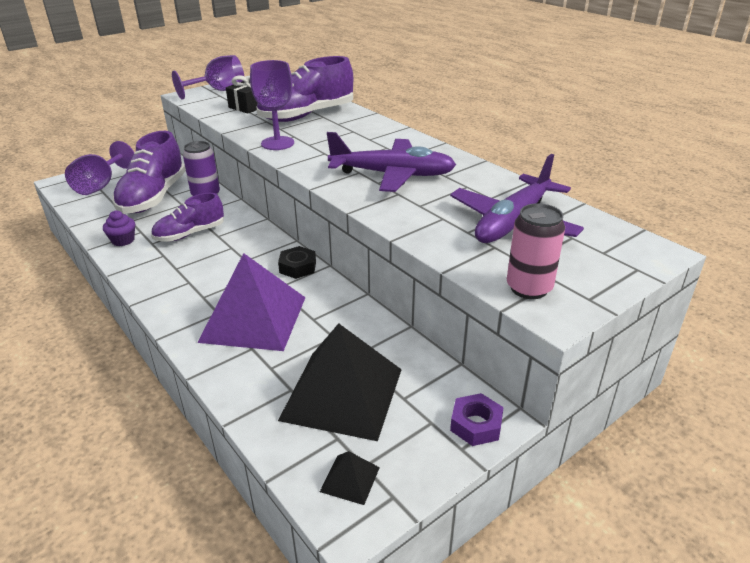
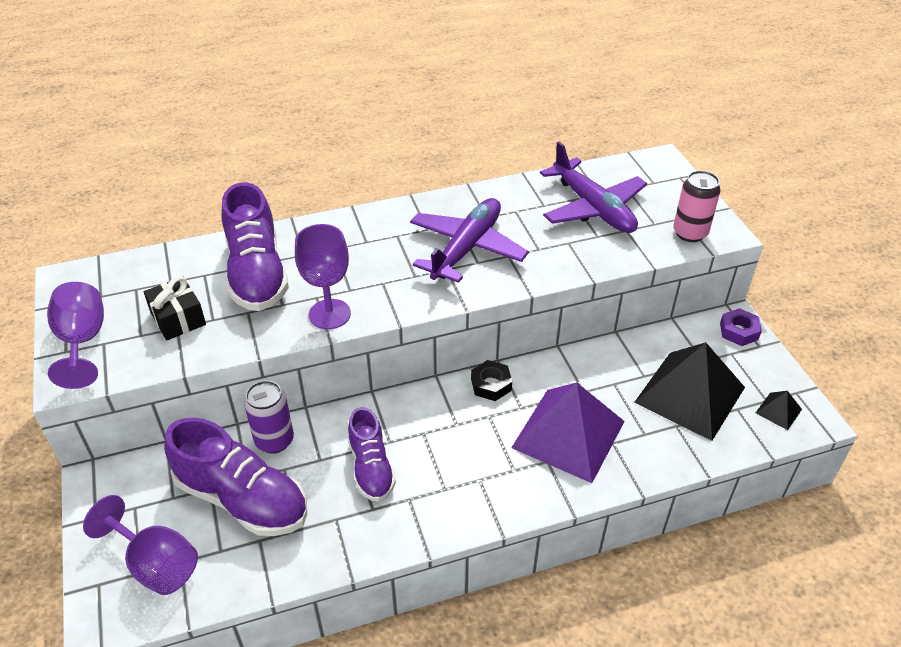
camera: 70 degrees left, 10 degrees up
(123, 240) = (350, 539): purple cupcake -> none

